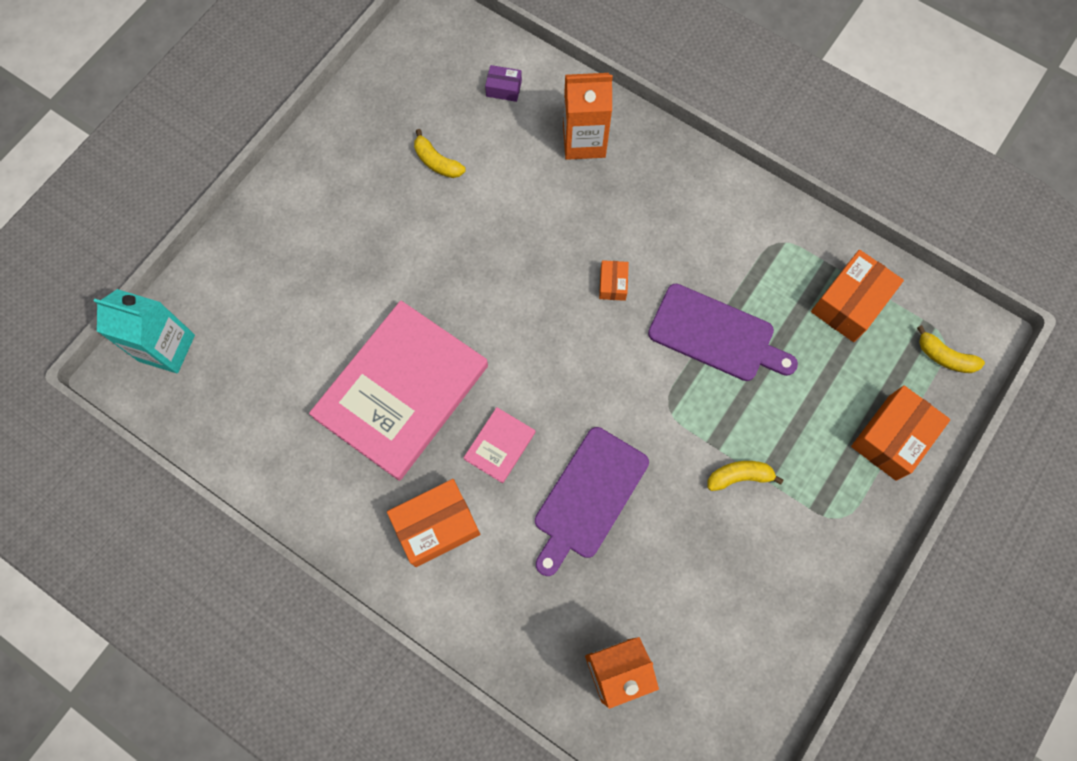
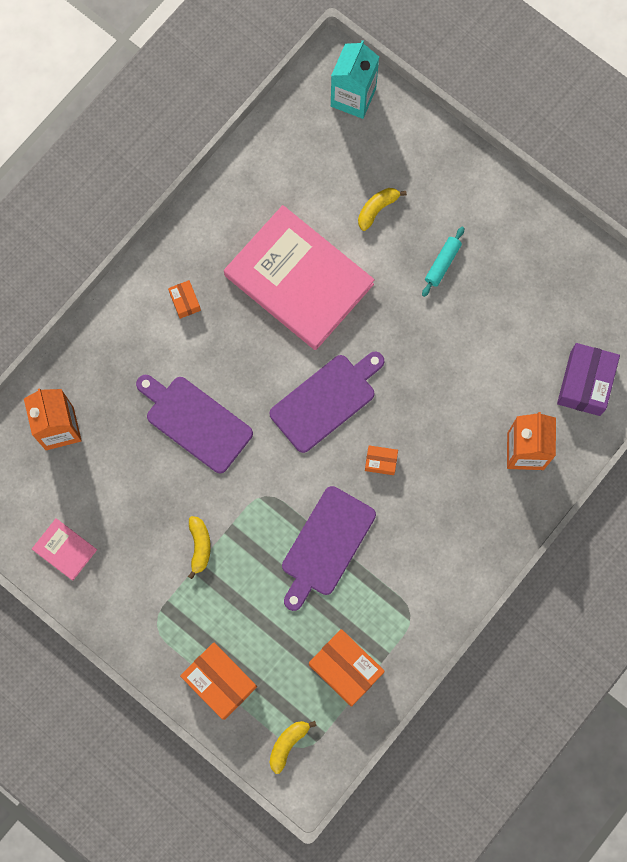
camera: 95 degrees right, 5 degrees up
(375, 236) = (442, 263): none -> turquoise rolling pin
(436, 526) = (185, 301): orange box -> orange box, size x0.51
(437, 162) = (511, 319): yellow banana -> yellow banana (377, 209)
(499, 445) = (245, 355): pink book -> pink book (65, 549)
(504, 88) = (585, 383): purple box -> purple box, size x1.95
(547, 348) = (326, 400): none -> purple cutting board

